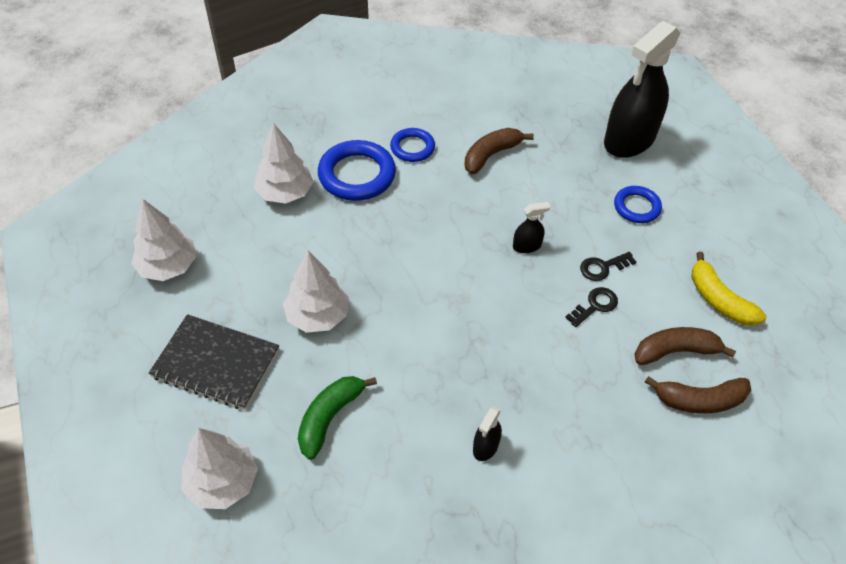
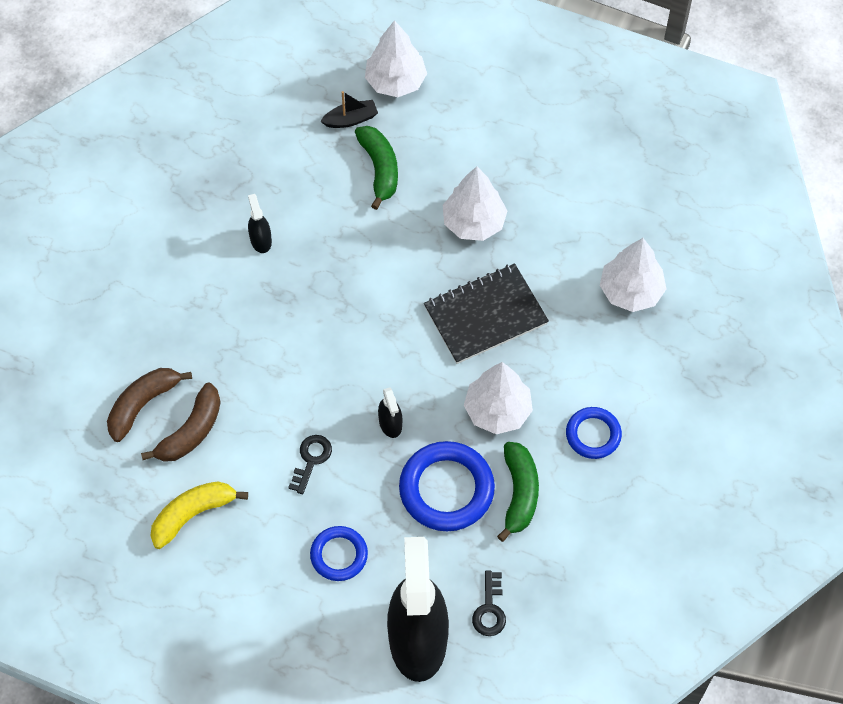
camera: 135 degrees right, 10 degrees up
(168, 266) = (623, 160): white tree -> white tree (497, 410)
(216, 363) = (495, 134): black notebook -> black notebook (485, 315)
(298, 483) = (351, 119): none -> black boat
(357, 175) = (601, 362): blue ring -> blue ring (446, 489)
(491, 155) = (519, 493): brown banana -> green banana
(527, 246) = (390, 423): black spray bottle -> black spray bottle turned 45 degrees counterclockwise
(595, 305) = (285, 416): black key -> black key (489, 609)
(718, 300) = (193, 514): yellow banana -> yellow banana turned 45 degrees counterclockwise

